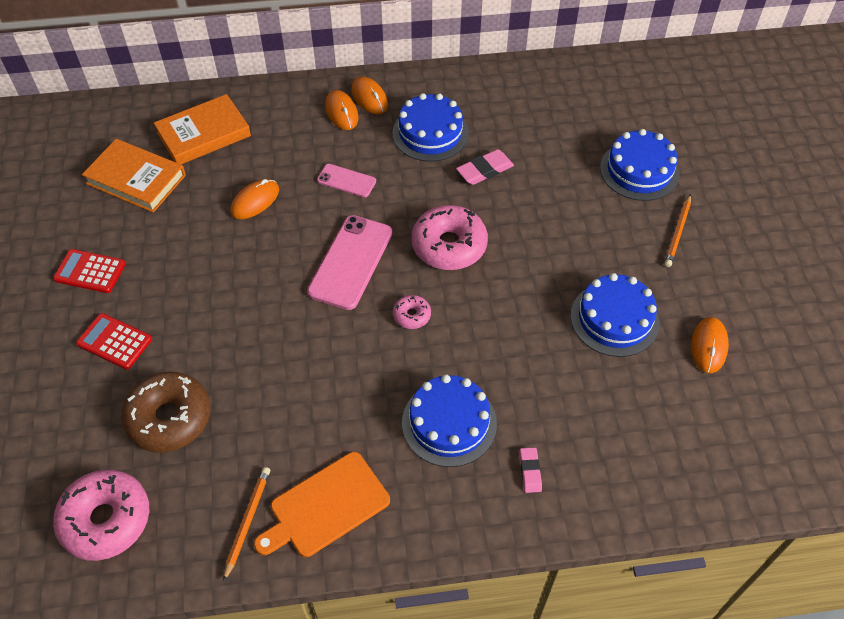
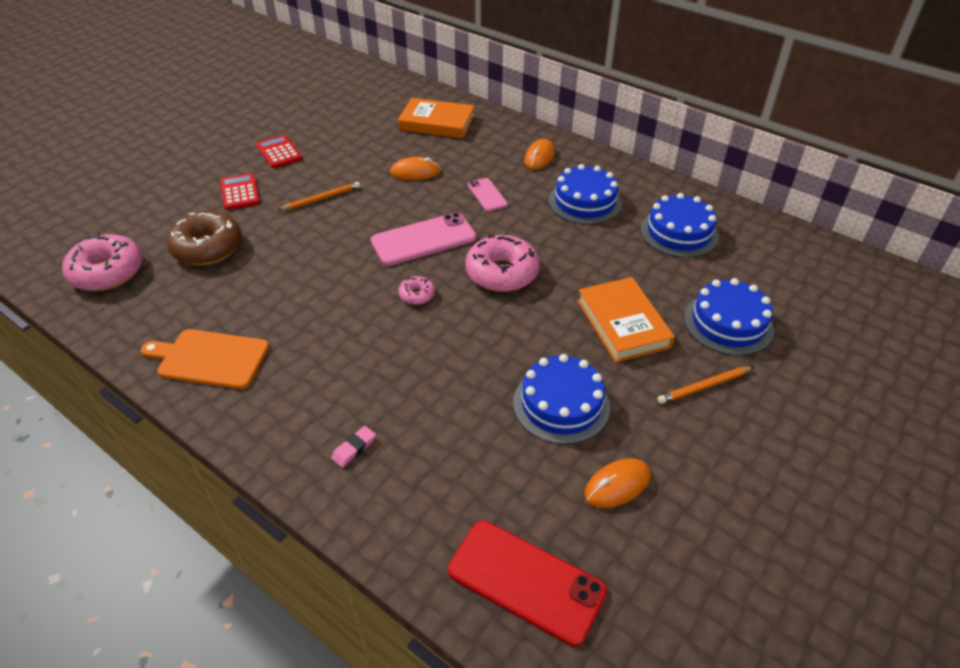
camera: 45 degrees right, 10 degrees down
(136, 179) = (367, 124): orange book -> orange book (623, 323)
(247, 521) = (162, 330): orange pencil -> orange pencil (321, 199)
(369, 97) = (570, 159): orange mouse -> none
(449, 423) = (347, 374): blue cake -> blue cake (679, 232)
(484, 170) = (594, 246): pink eraser -> none
(734, 454) = (526, 581): none -> red phone

